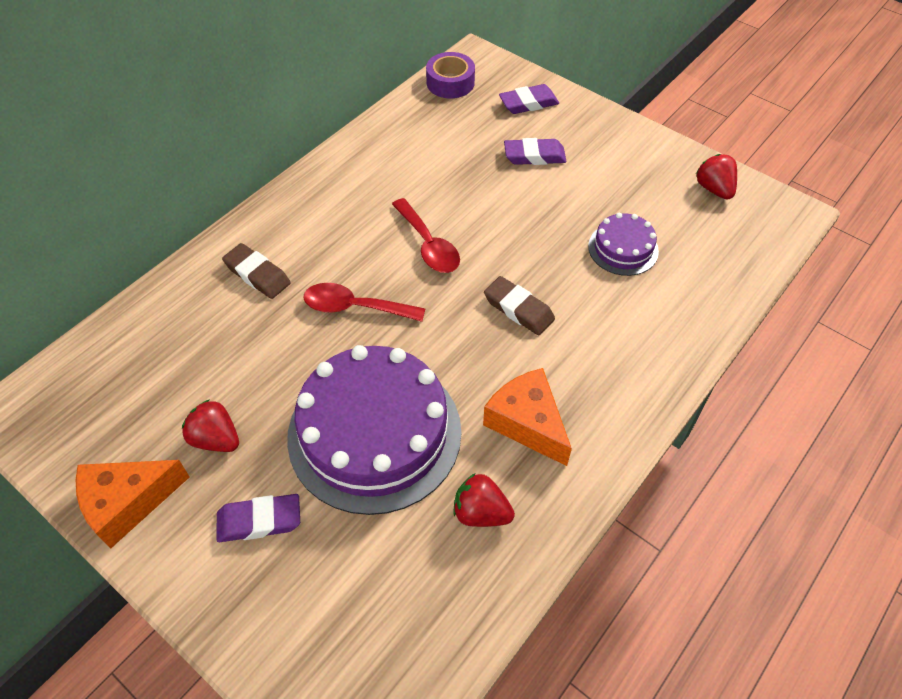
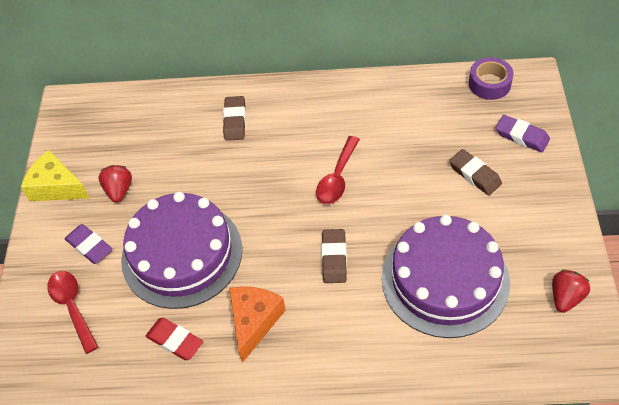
camera: 55 degrees right, 0 degrees up
(128, 503) = (56, 187): orange cheese -> yellow cheese
(355, 307) = (256, 180): red spoon -> red spoon (72, 307)
(481, 512) = (175, 341): red strawberry -> red eraser
(534, 156) = (474, 175): purple eraser -> brown eraser
(623, 248) = (445, 279): purple cake -> purple cake, size x2.11

